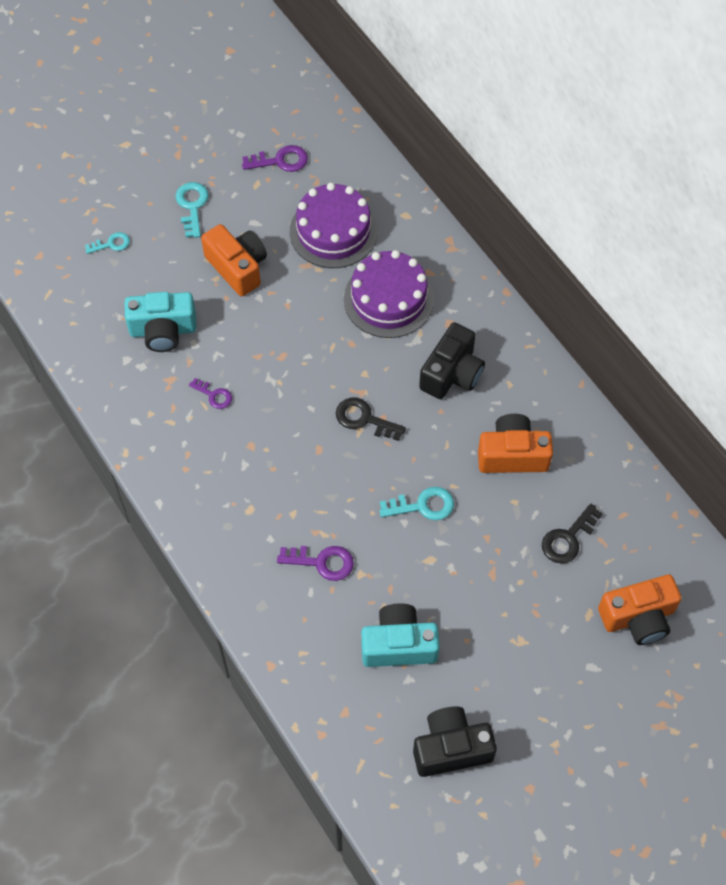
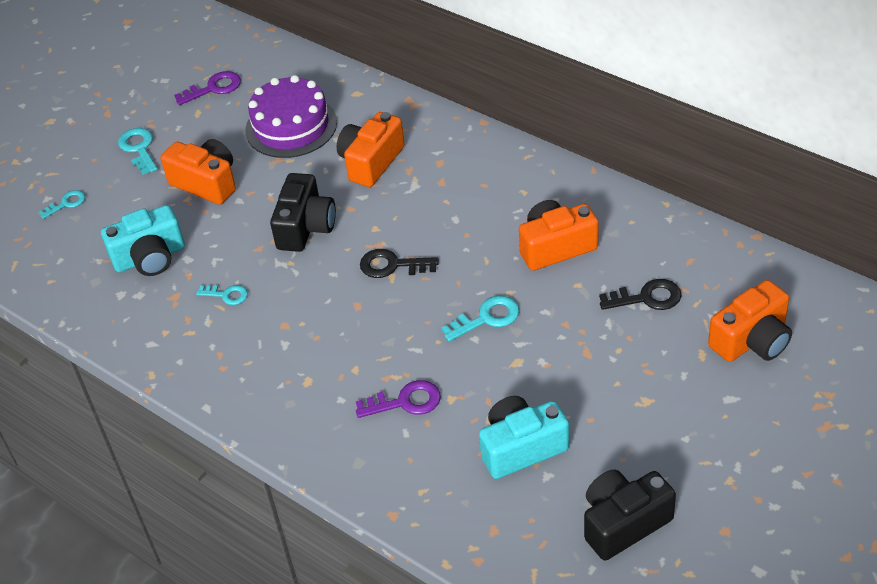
camera: 15 degrees left, 15 degrees down
(214, 395) = (227, 295): purple key -> turquoise key
(388, 299) = (371, 162): purple cake -> orange camera
(452, 373) = (462, 201): black camera -> black camera (305, 227)
(568, 538) = (647, 298): black key -> black key turned 120 degrees counterclockwise

